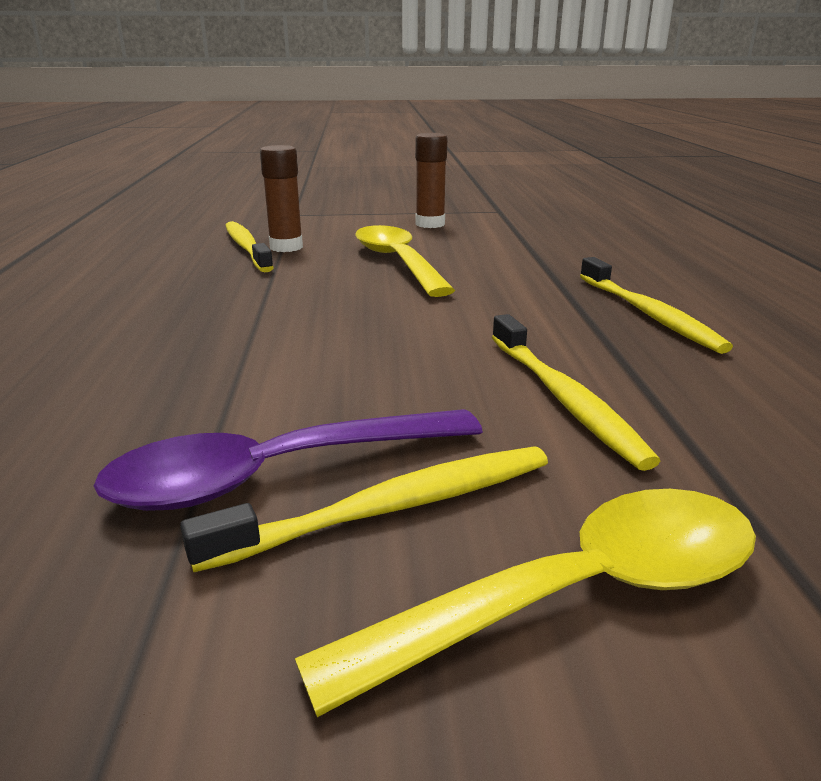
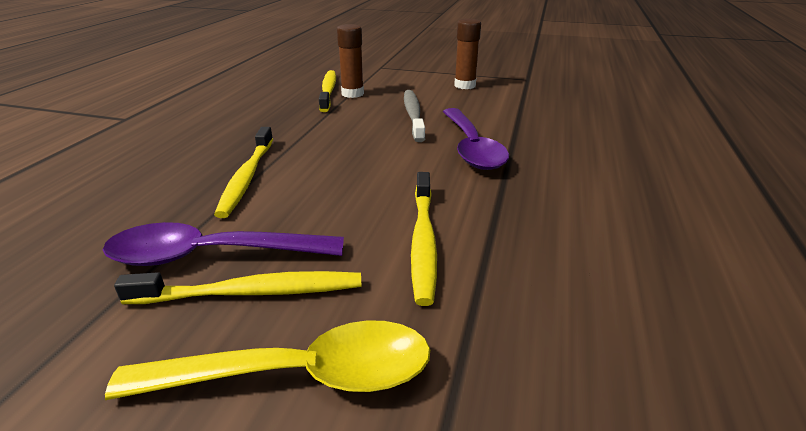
camera: 20 degrees right, 5 degrees up
(397, 262) = (413, 115): yellow spoon -> grey toothbrush
(511, 288) = (471, 147): none -> purple spoon
(648, 314) = (552, 185): yellow toothbrush -> yellow toothbrush (247, 177)

